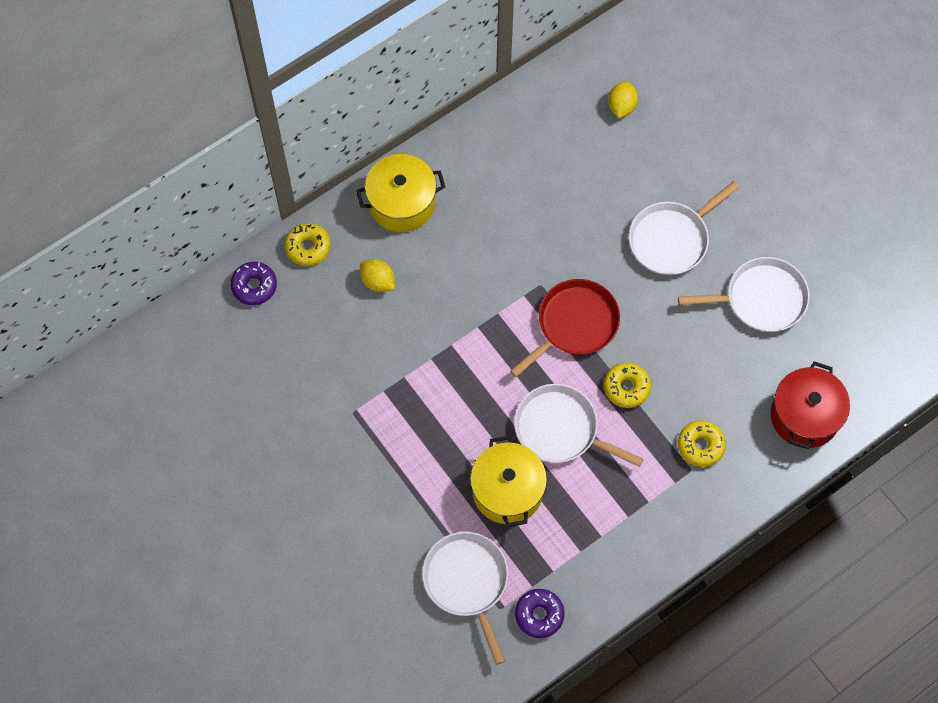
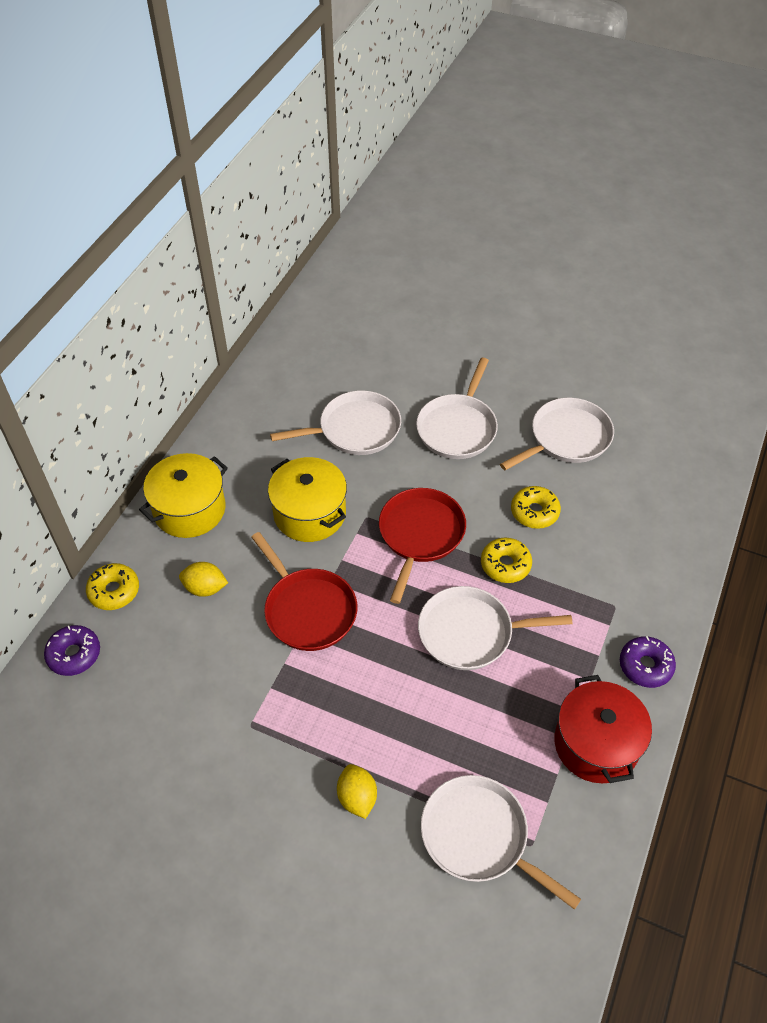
camera: 30 degrees left, 15 degrees down
(446, 343) = (308, 610): none -> red pan
(507, 490) = (458, 718): yellow pot -> yellow pot (309, 513)
(539, 615) = (575, 828): purple donut -> purple donut (645, 666)
(582, 195) = (355, 429): none -> white pan
(621, 106) = (344, 350): yellow lemon -> yellow lemon (357, 797)
(700, 446) = (607, 580): yellow donut -> yellow donut (534, 512)
(804, 416) = (675, 510): red pot -> red pot (596, 744)

